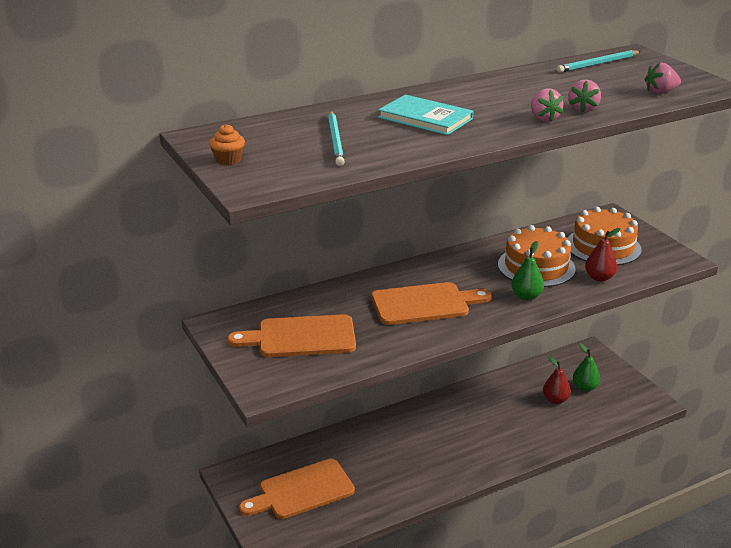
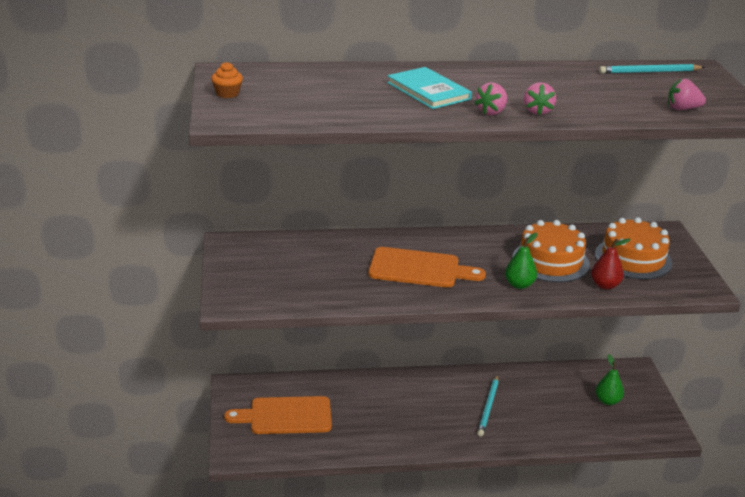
camera: 20 degrees right, 0 degrees up
(300, 337) = (290, 270): orange cutting board -> none
(335, 140) = (330, 95): turquoise pencil -> turquoise pencil (488, 407)
(555, 400) = (570, 404): red pear -> none
(582, 109) = (585, 110): pink strawberry -> pink strawberry (491, 112)

